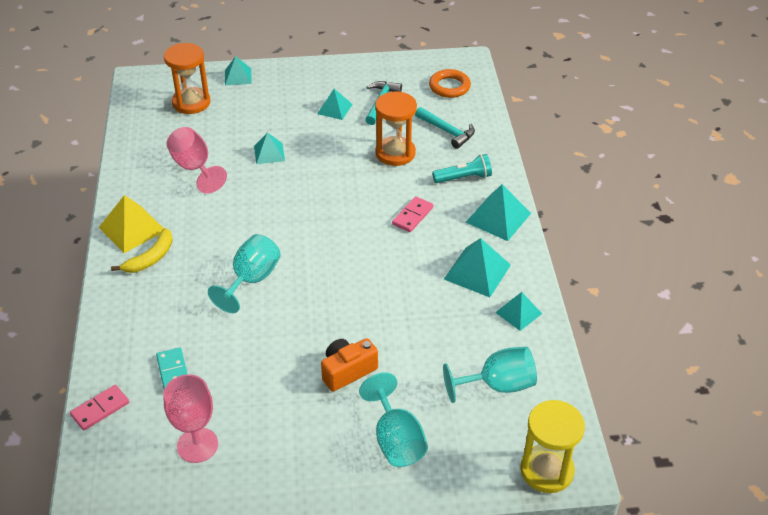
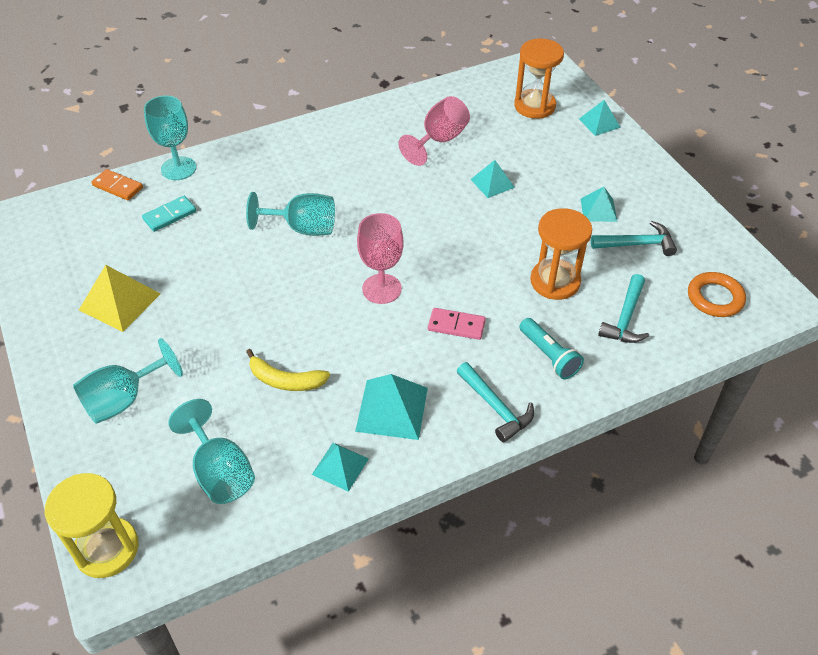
camera: 70 degrees right, 5 degrees up
(100, 409) = (117, 187): pink domino -> orange domino
(105, 354) = (178, 168): none -> turquoise goblet
(132, 228) = (336, 130): yellow pyramid -> yellow pyramid (120, 301)
(151, 258) = (303, 154): yellow banana -> yellow banana (285, 380)
(197, 445) = (90, 258): pink goblet -> pink goblet (381, 289)
(347, 371) = (205, 335): orange camera -> none
(498, 217) = (496, 407): turquoise pyramid -> turquoise hammer

